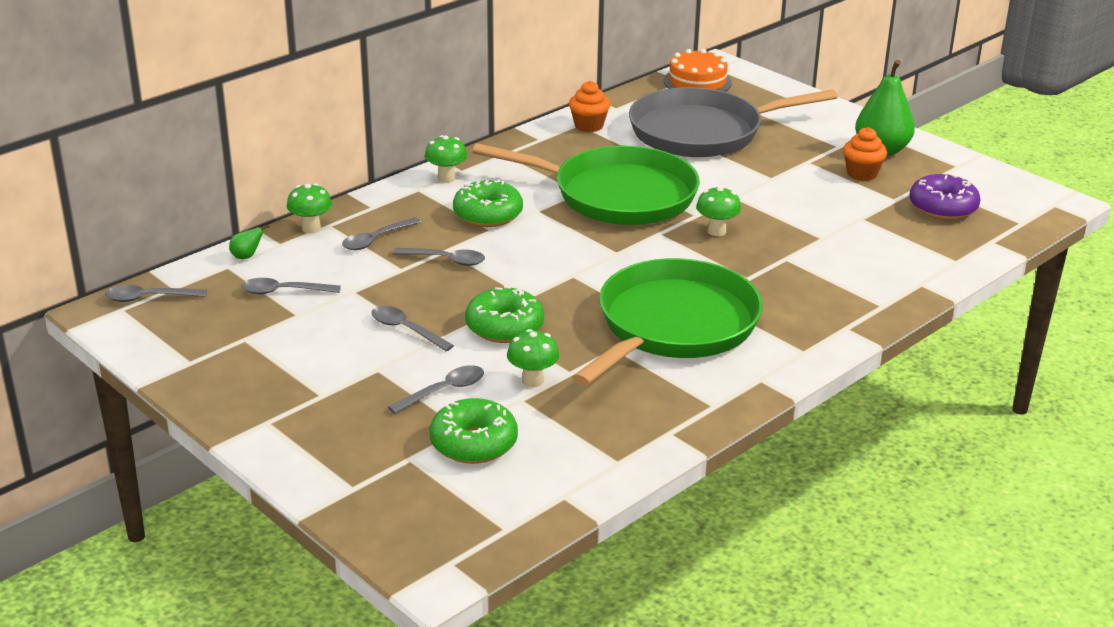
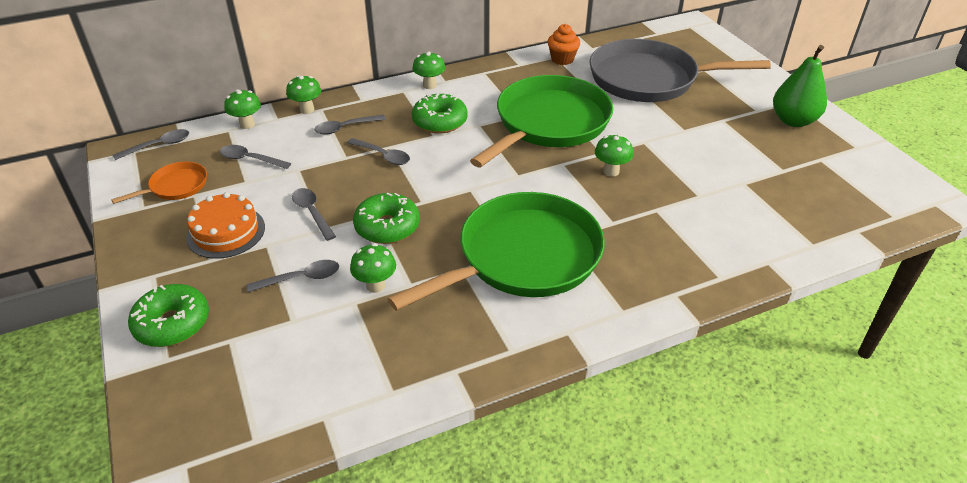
camera: 20 degrees right, 10 degrees up
(149, 298) = (158, 146): grey spoon -> grey spoon turned 135 degrees clockwise
(213, 334) = (176, 186): none -> orange pan
(247, 256) = (247, 124): green pear -> green mushroom
(474, 443) = (289, 338): green donut -> green donut (172, 324)
(617, 195) = (549, 123): green pan -> green pan turned 90 degrees counterclockwise
(697, 82) = (668, 35): orange cake -> orange cake (226, 232)
(862, 174) = (765, 140): orange cupcake -> none
(943, 207) = (824, 186): purple donut -> none

